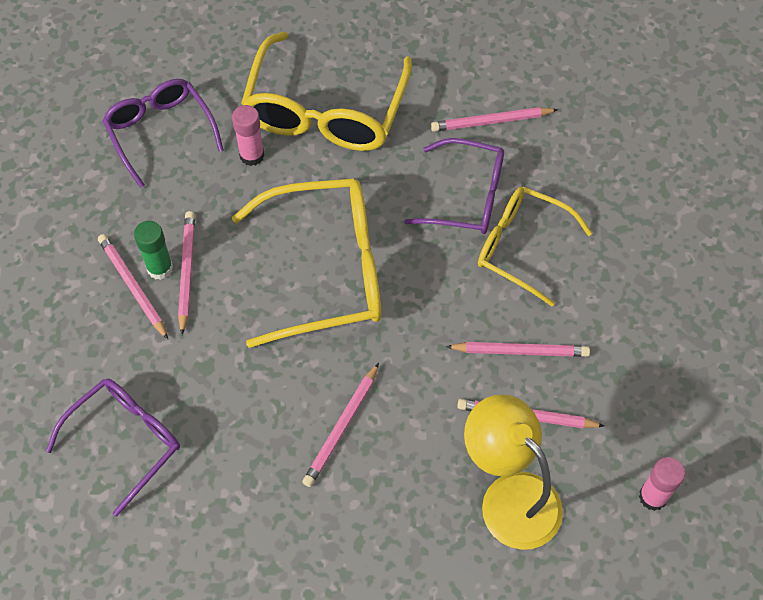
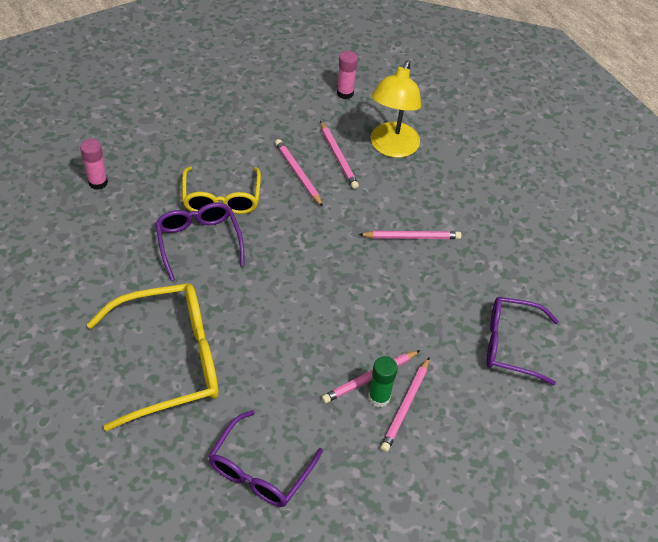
camera: 125 degrees left, 10 degrees down
(252, 155) = (243, 390): pink glue stick -> pink glue stick (98, 182)
(327, 270) = (310, 294): yellow glasses -> none
(491, 121) = (122, 253): pink pencil -> none

